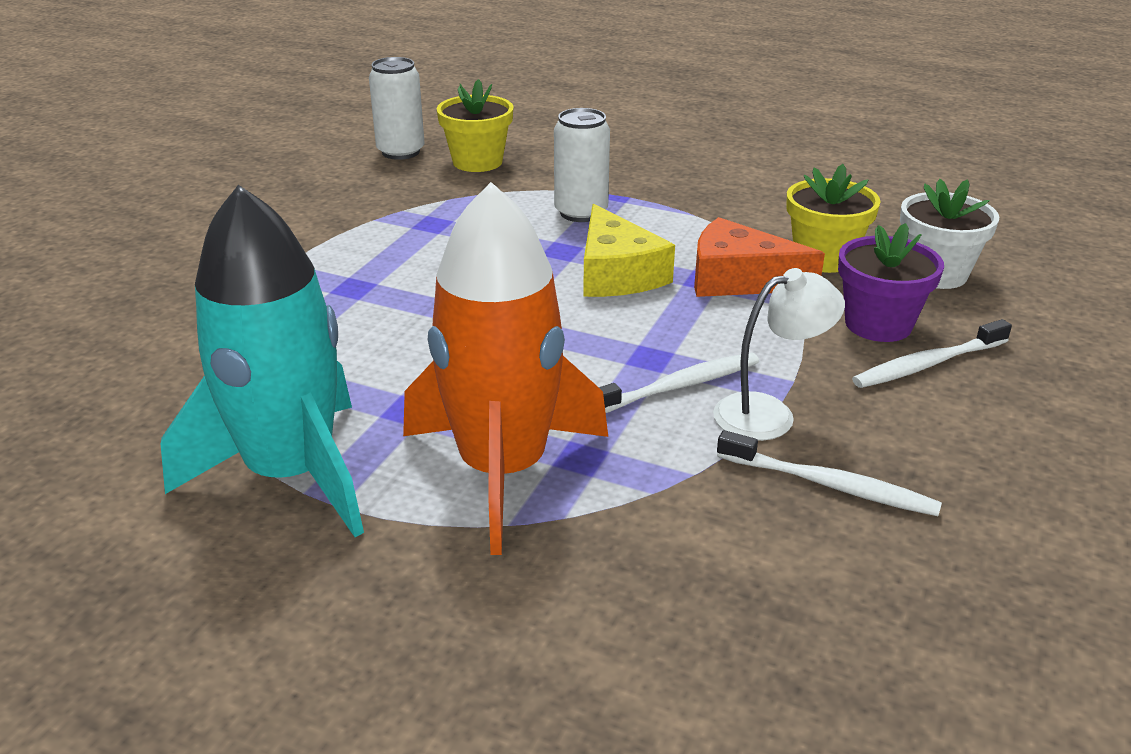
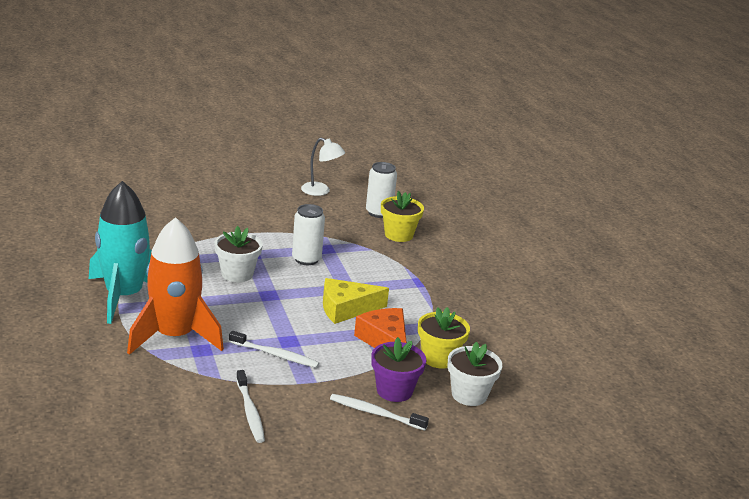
camera: 45 degrees right, 5 degrees down
(392, 323) = (237, 274): none -> white flower pot
(581, 212) = (389, 279): white can -> white can (306, 259)
(617, 273) = (346, 309): yellow cheese -> yellow cheese turned 45 degrees clockwise
(769, 413) = (283, 383): white lamp -> white lamp (321, 191)

